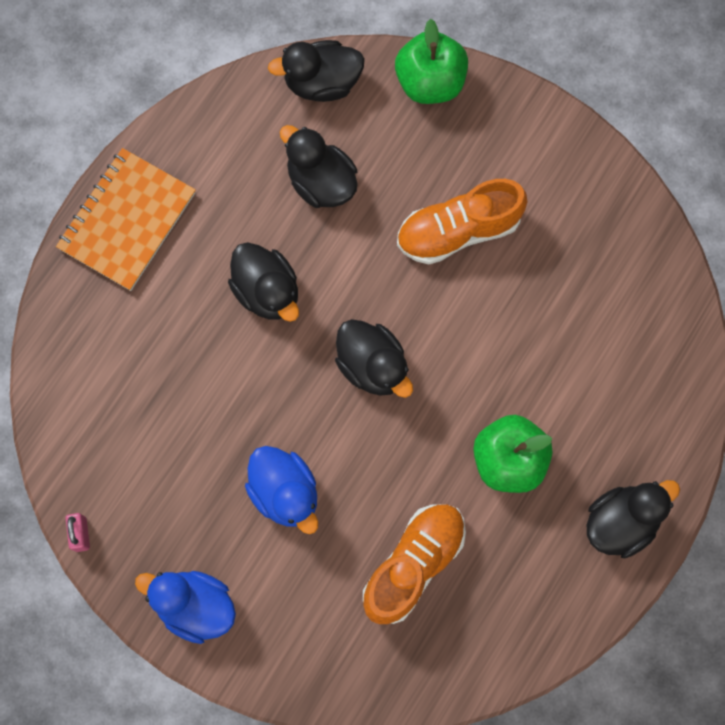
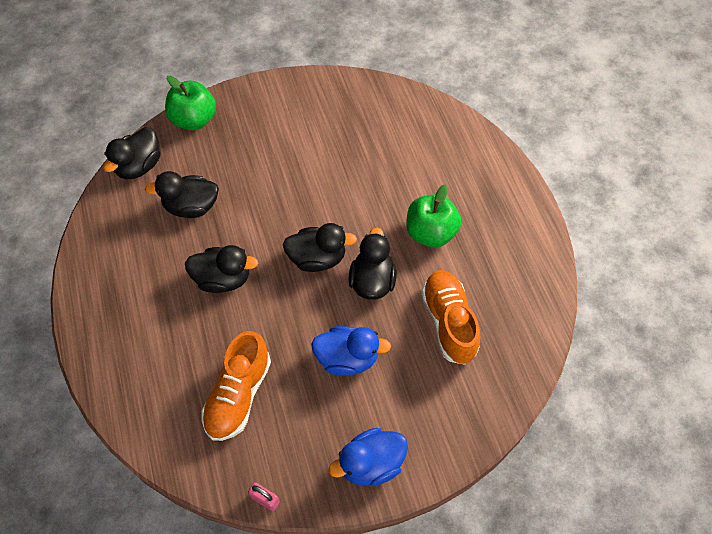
camera: 50 degrees left, 15 degrees down
(127, 221) = (105, 321): orange notebook -> none
(458, 231) = (285, 165): orange shoe -> orange shoe (238, 395)
(621, 522) = (510, 207): black duck -> black duck (372, 281)

